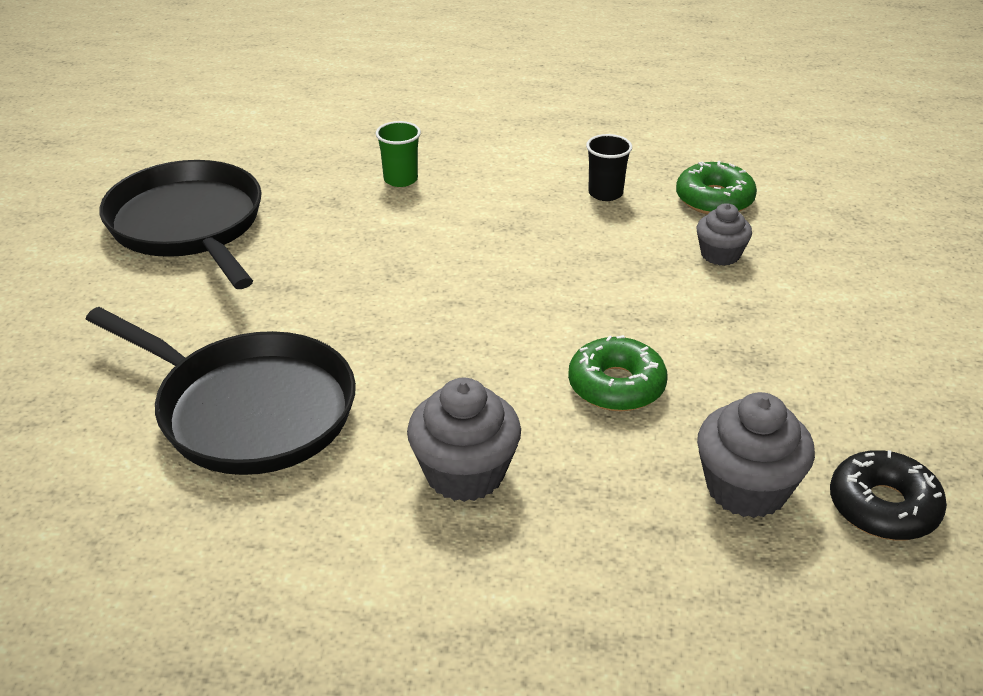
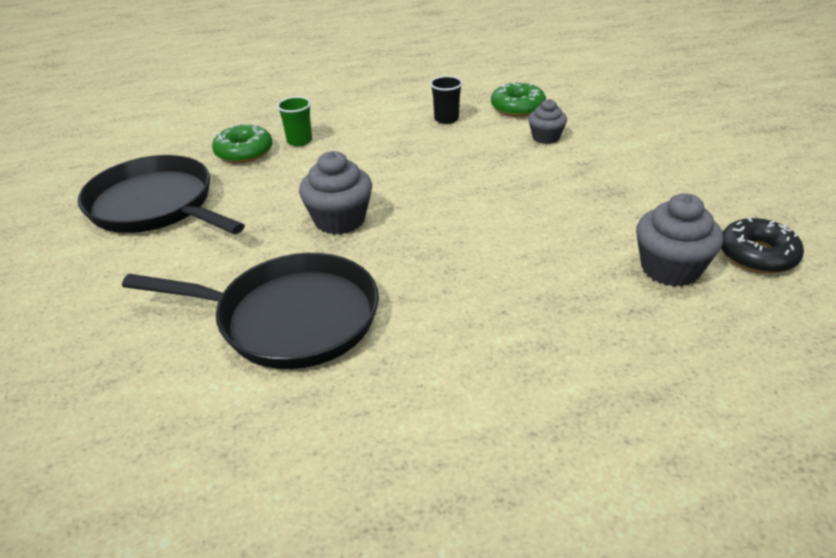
camera: 20 degrees left, 0 degrees up
(465, 473) = (481, 314): grey cupcake -> grey cupcake (340, 220)
(616, 386) = (541, 230): green donut -> green donut (244, 152)

